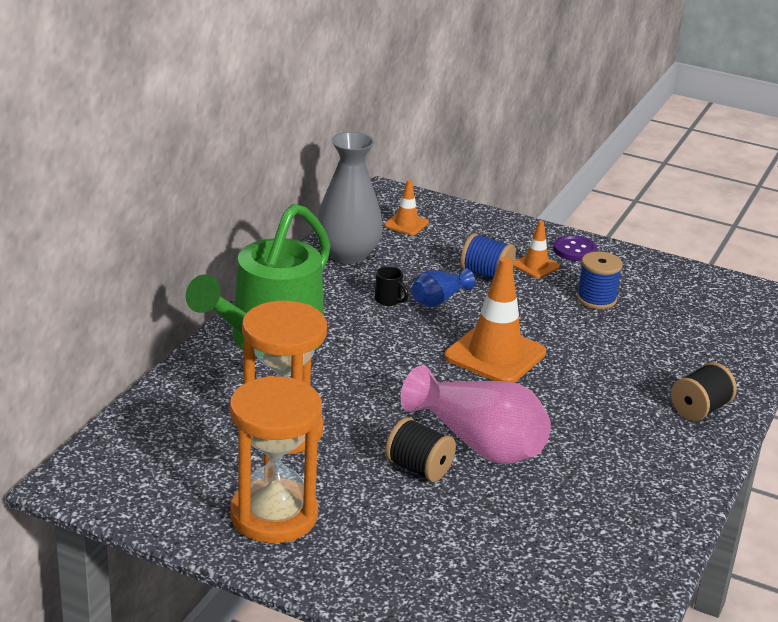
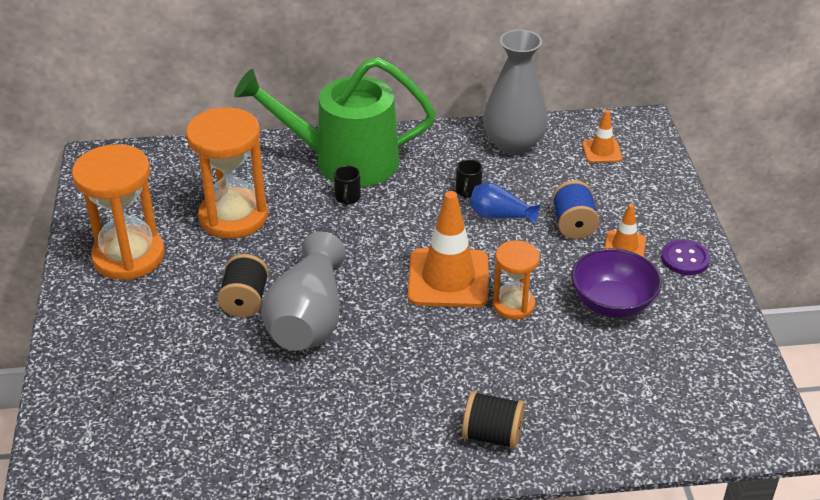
camera: 60 degrees right, 10 degrees up
(327, 360) = (347, 198): none -> black mug
(478, 443) = (308, 319): pink vase -> grey vase
(557, 339) = (513, 305): none -> orange hourglass
(596, 299) = (612, 303): blue spool -> purple bowl

